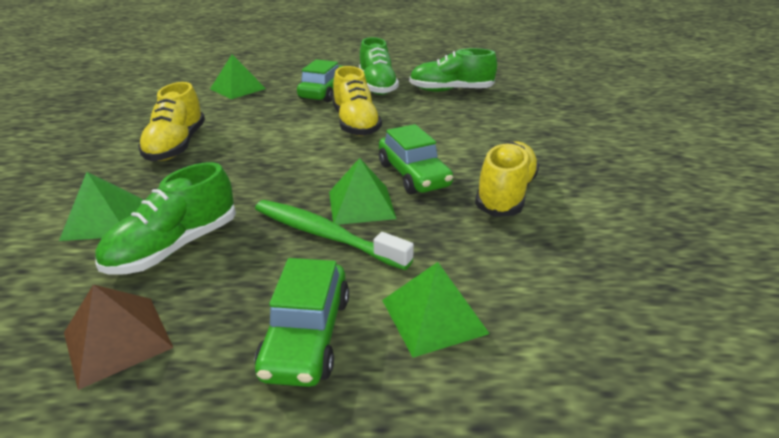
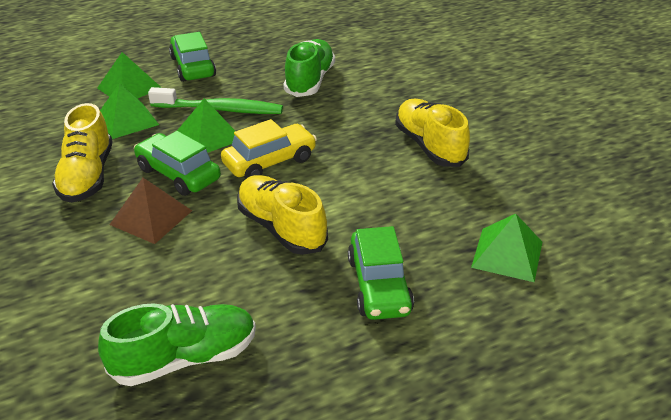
camera: 155 degrees right, 5 degrees up
(105, 220) = (378, 82): green pyramid -> green pyramid (127, 120)
(117, 339) = (282, 46): brown pyramid -> brown pyramid (151, 217)
(323, 166) = (270, 162): none -> yellow car
(377, 86) = (313, 330): green shoe -> none

